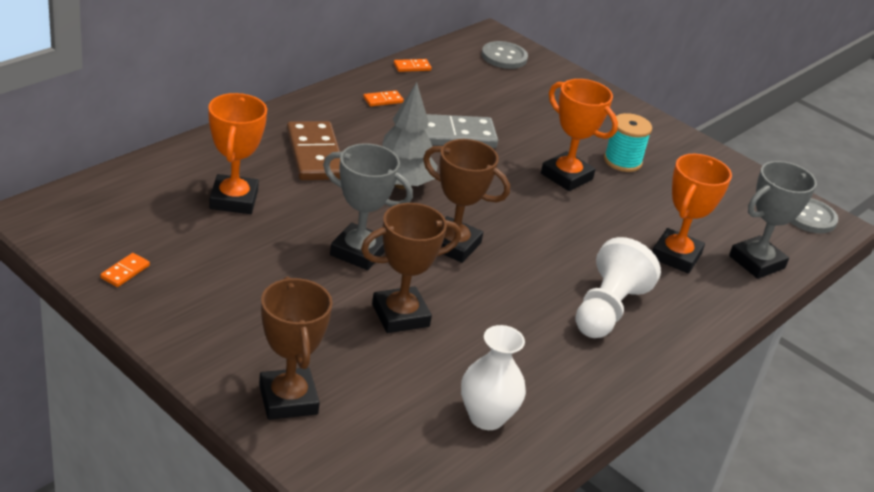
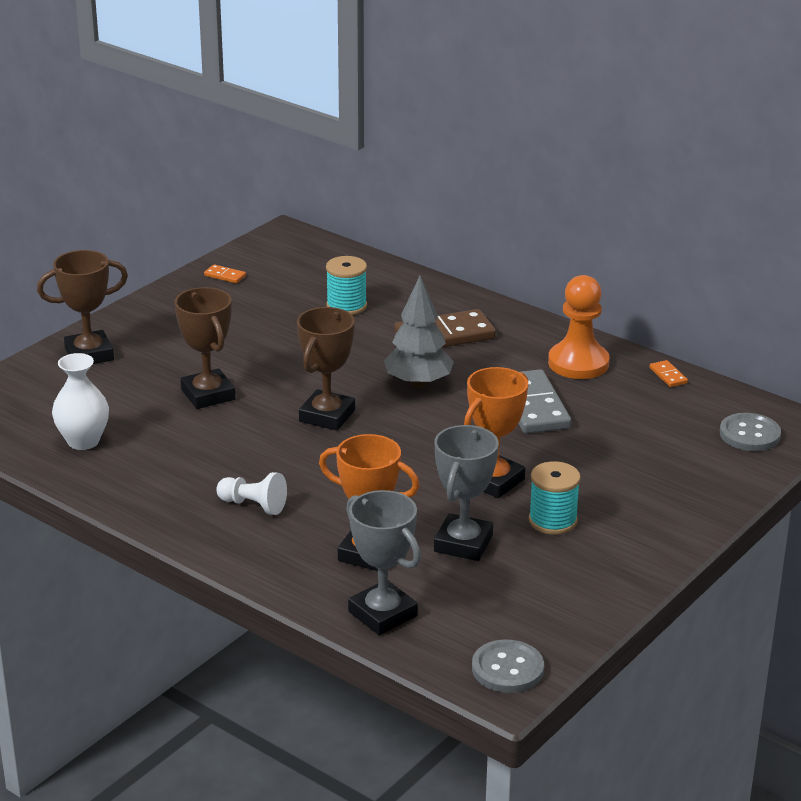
camera: 90 degrees right, 5 degrees down
(233, 200) = (346, 306): orange trophy -> turquoise spool
(358, 252) = (294, 369): grey trophy -> grey trophy (463, 543)
(383, 100) = (578, 363): orange domino -> orange pawn
(607, 310) = (253, 505): white pawn -> white pawn, size x0.61

